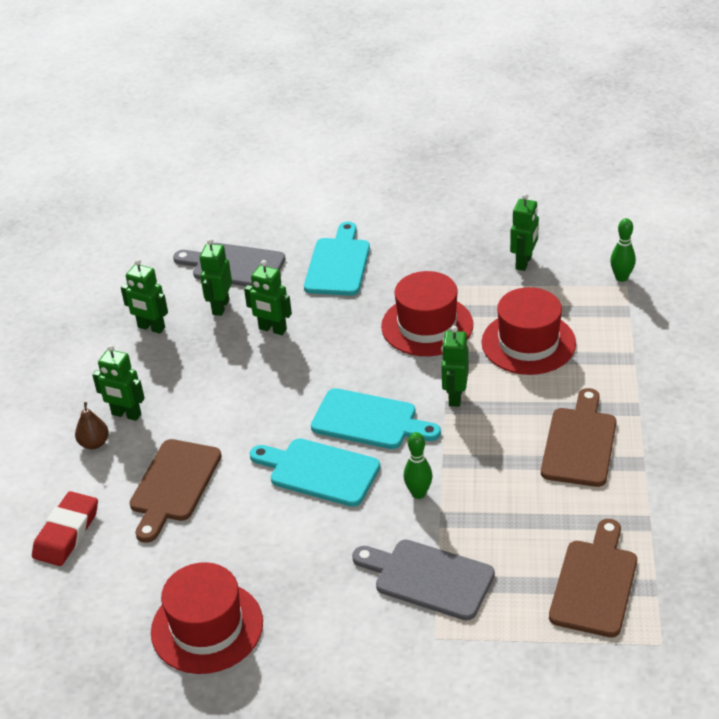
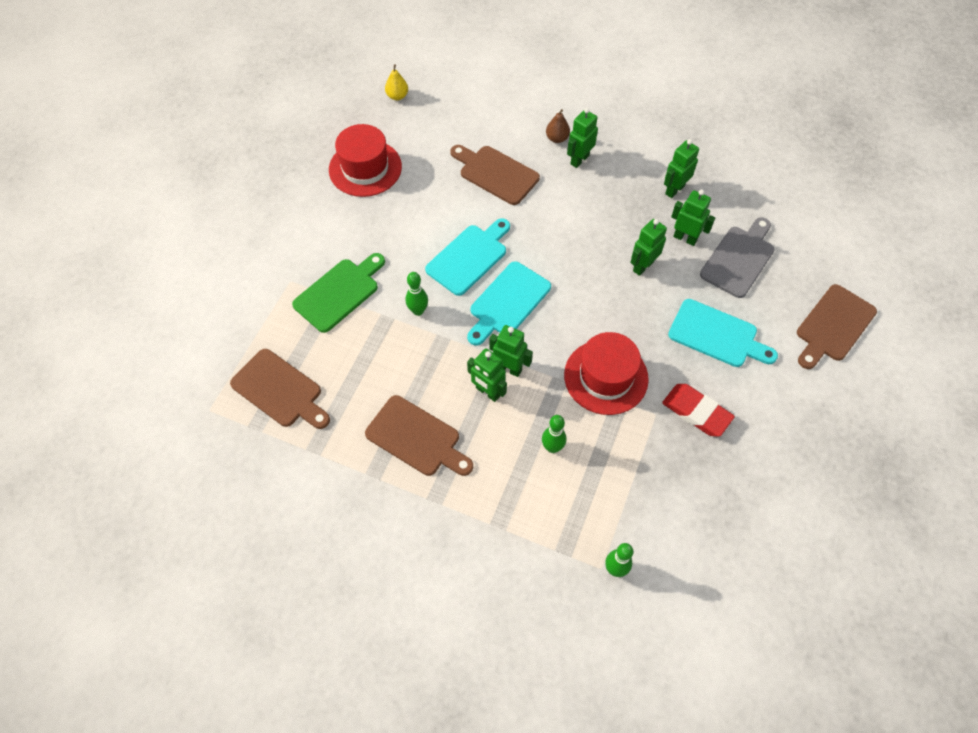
camera: 105 degrees right, 20 degrees up
(50, 639) = (397, 96): none -> yellow pear
(66, 533) = (479, 114): red eraser -> red eraser (696, 412)
(292, 198) = (833, 326): none -> brown cutting board
(428, 578) = (339, 293): grey cutting board -> green cutting board
(524, 262) = (669, 489): green robot -> green robot (488, 392)
(528, 343) = (552, 447): red hat -> green bowling pin

